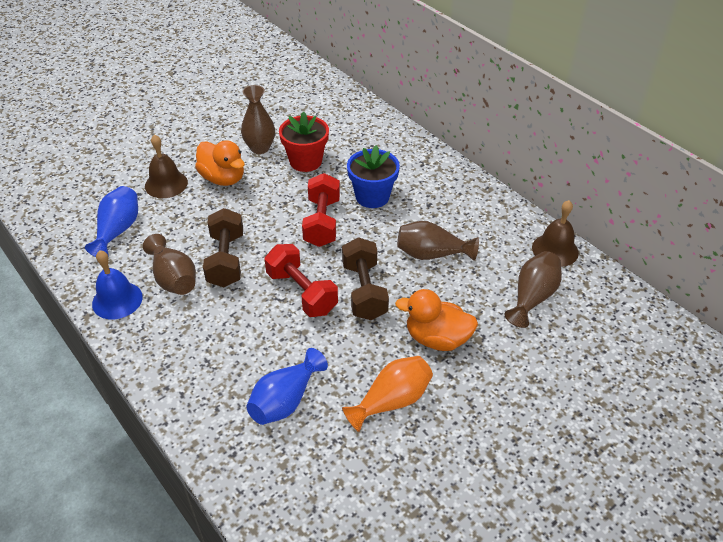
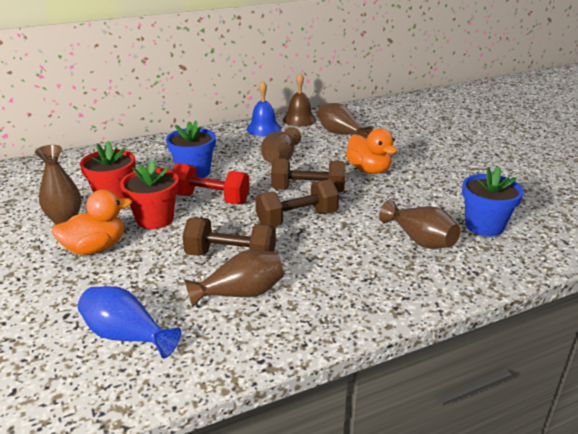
camera: 75 degrees left, 15 degrees down
(117, 300) = (255, 340): blue bell -> blue bell (263, 129)
(166, 184) = (67, 290): brown bell -> none
(275, 197) = (155, 219): none -> red flower pot
(285, 400) = (420, 240): blue vase -> brown vase
(301, 292) = (297, 219): red dumbbell -> brown dumbbell
(332, 465) = (484, 226): none -> blue flower pot
(391, 401) = (425, 195): orange vase -> none
(437, 338) = (369, 170): orange duck -> orange duck turned 60 degrees counterclockwise

